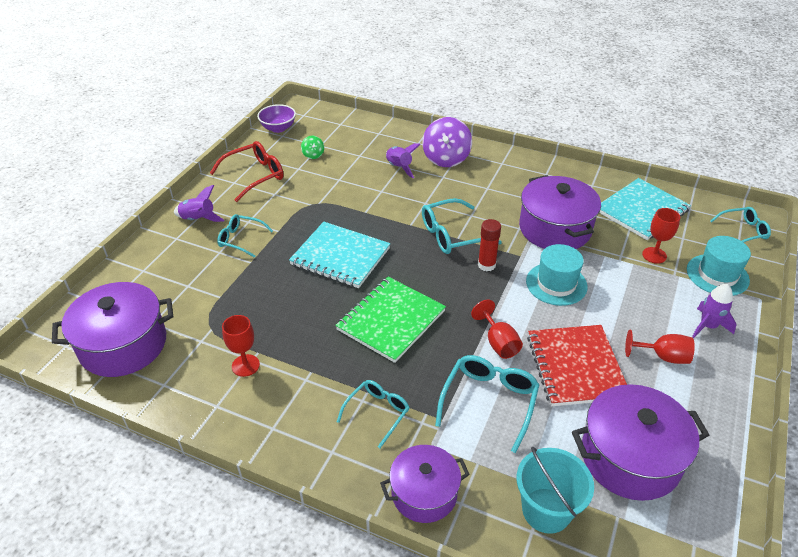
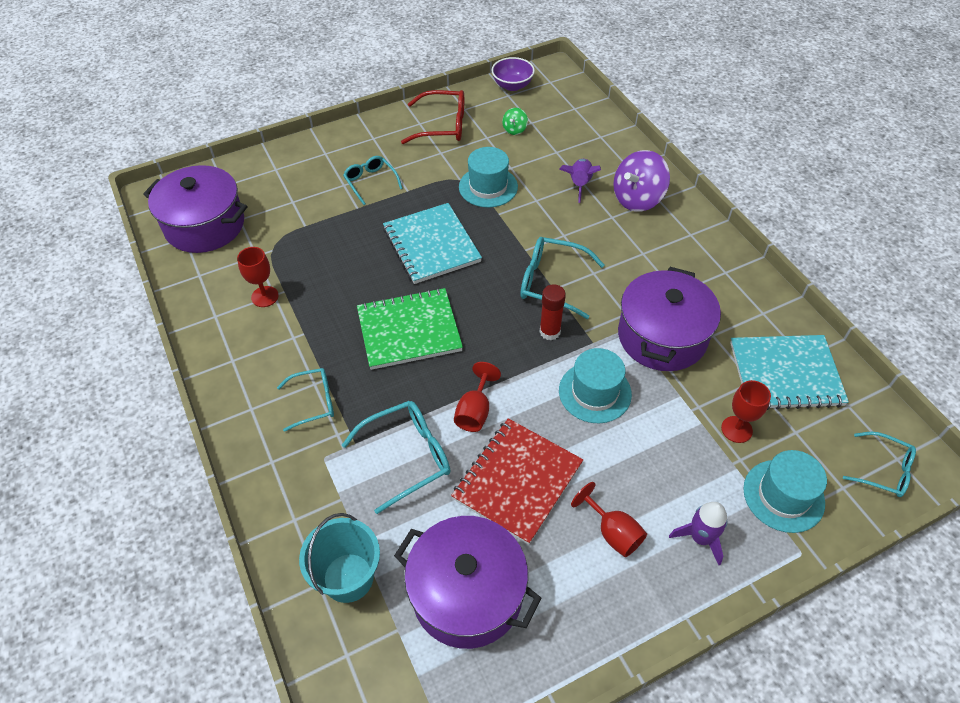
camera: 40 degrees right, 10 degrees up
(198, 219) = (357, 145): purple rocket -> none
(337, 199) = (488, 187): none -> turquoise hat
(424, 493) = (277, 491): purple pot -> none

